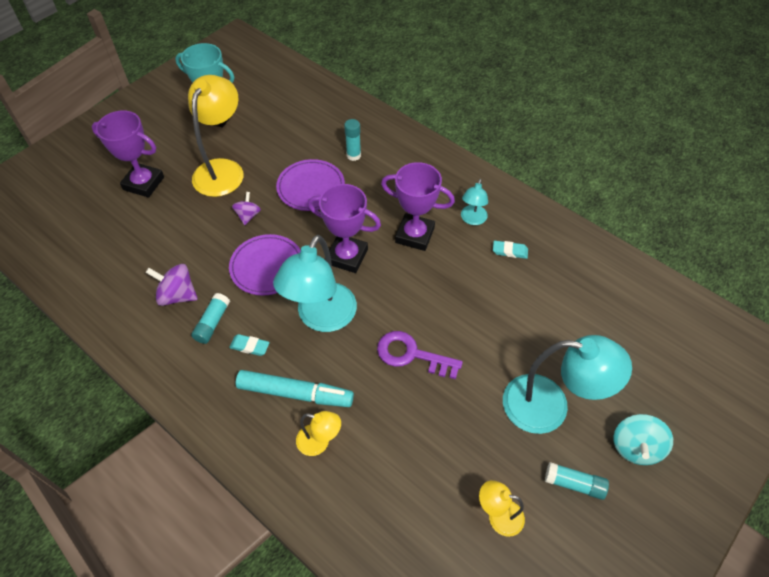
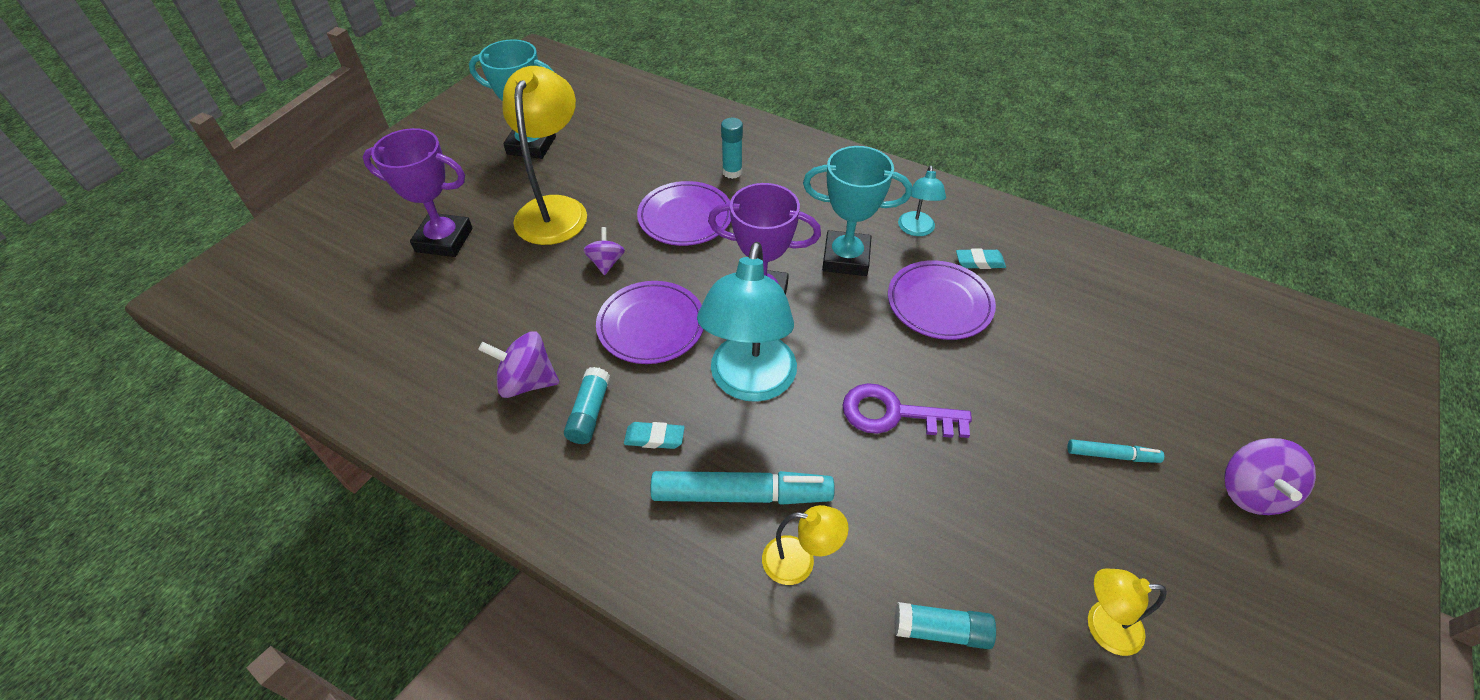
camera: 10 degrees left, 5 degrees down
(414, 235) = (846, 258): purple trophy -> turquoise trophy
(469, 279) = (939, 303): none -> purple plate
(549, 407) = (1112, 455): turquoise lamp -> turquoise marker
(574, 484) = (1190, 558): turquoise glue stick -> turquoise glue stick (941, 630)
(635, 447) = (1251, 492): turquoise spinning top -> purple spinning top

